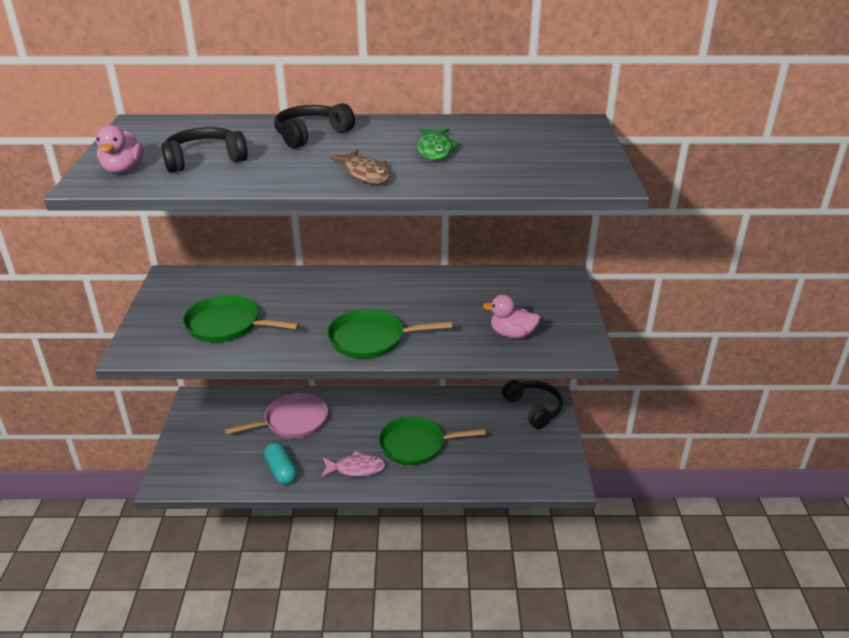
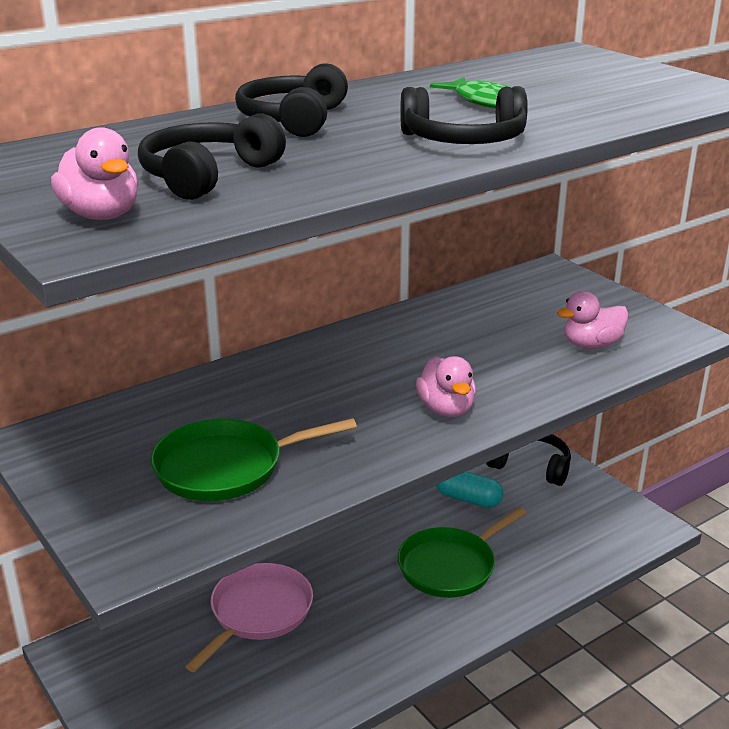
camera: 35 degrees left, 5 degrees down
(281, 471) = (317, 683): turquoise capsule -> turquoise capsule (468, 499)
(356, 468) = (412, 630): pink fish -> none
(365, 174) = (464, 140): brown fish -> black headphones
(371, 339) = (446, 409): green pan -> pink duck

